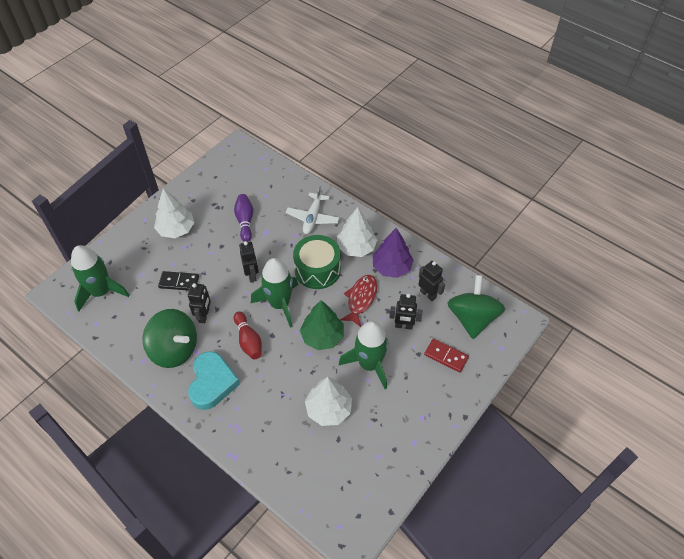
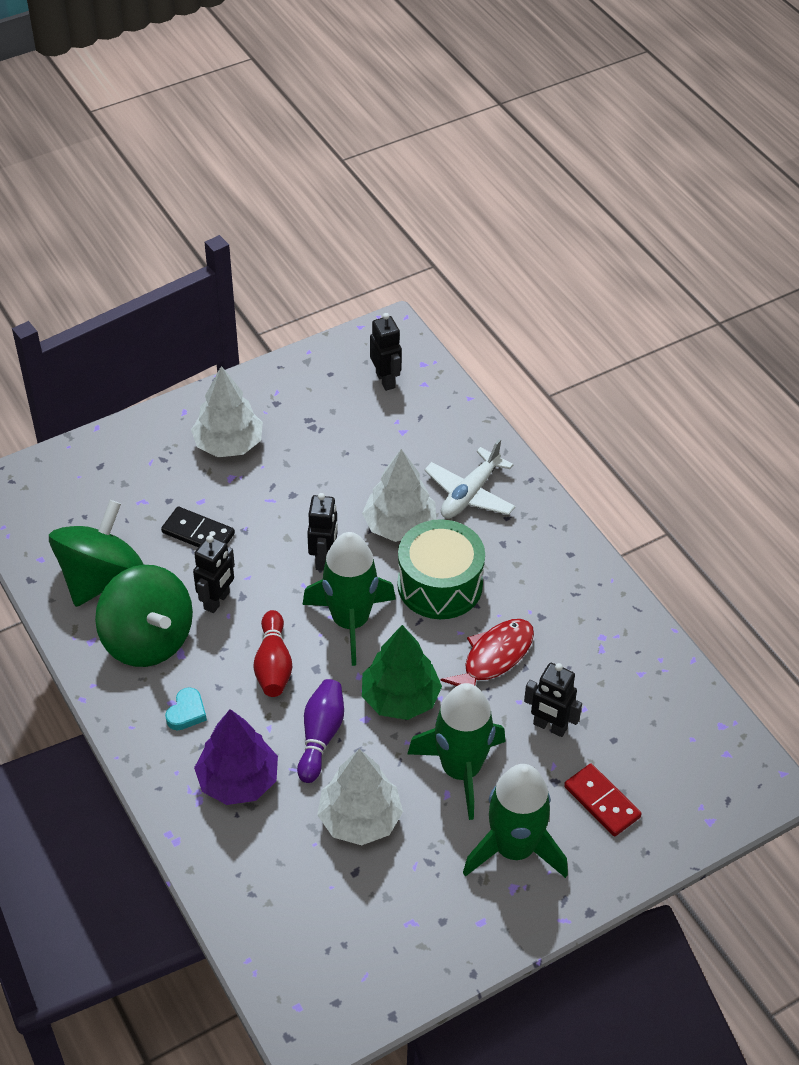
camera: 20 degrees right, 5 degrees down
(101, 292) = (68, 510): green rocket -> green rocket (514, 848)
(212, 383) = (186, 712): turquoise heart -> turquoise heart, size x0.46
(245, 221) = (349, 465): purple bowling pin -> purple bowling pin (320, 736)
(356, 247) = (525, 567): white tree -> white tree (399, 525)
(391, 267) = (573, 621): purple tree -> purple tree (238, 780)
(428, 294) = (618, 687): black robot -> black robot (386, 380)
(472, 318) = (680, 753): green spinning top -> green spinning top (100, 578)

